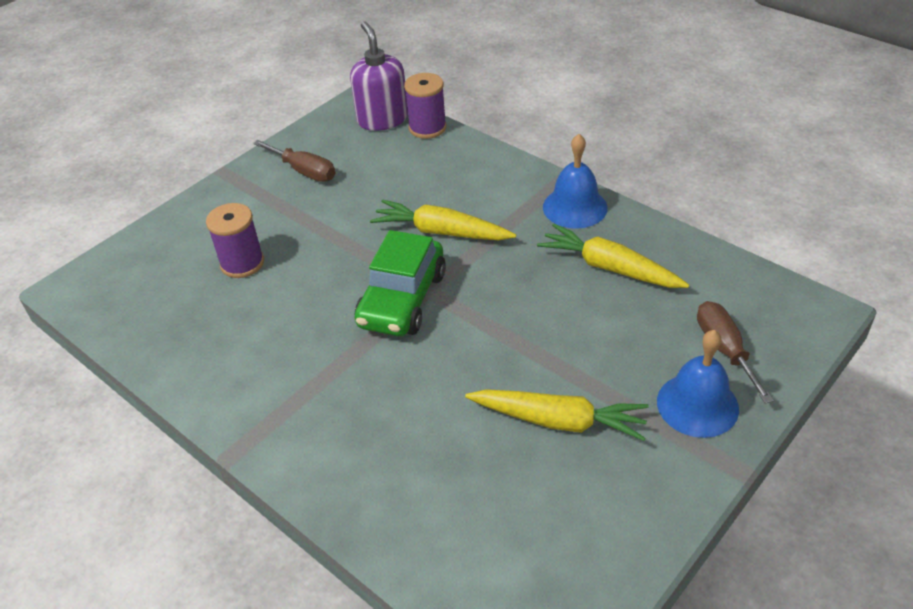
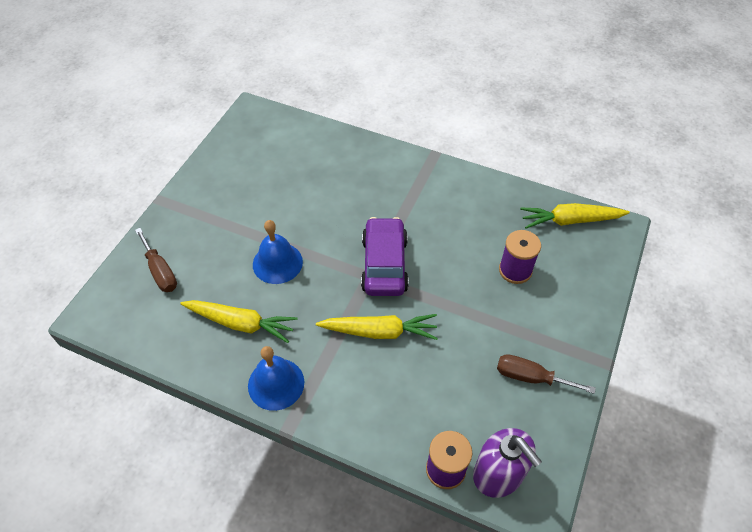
camera: 160 degrees right, 10 degrees up
(402, 299) = (384, 264): green car -> purple car
(559, 421) = (261, 205): yellow carrot -> yellow carrot (570, 221)
(697, 405) = (180, 231): blue bell -> blue bell (277, 263)

